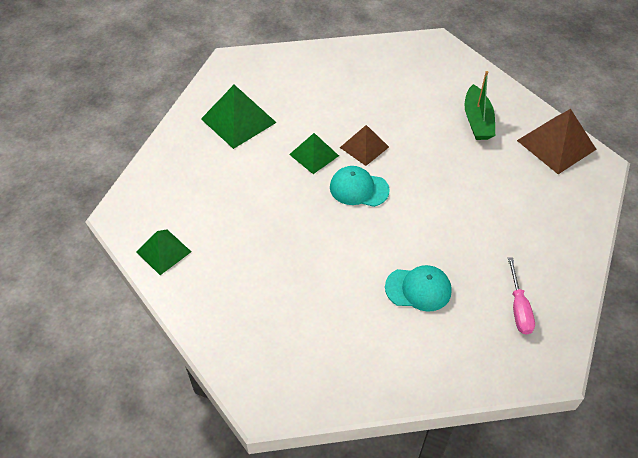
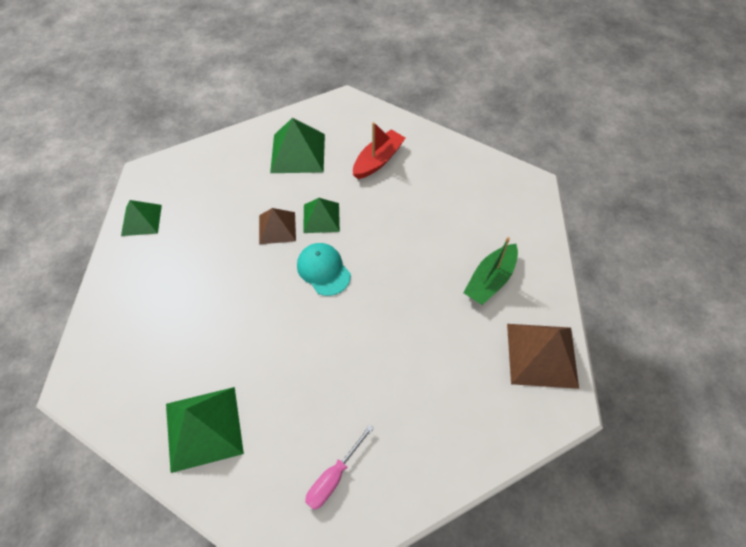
camera: 40 degrees right, 5 degrees up
(309, 89) = (378, 160): none -> red boat
(364, 147) = (367, 238): brown pyramid -> brown pyramid (277, 227)
(399, 349) = (204, 428): none -> green pyramid
(418, 289) = (274, 391): turquoise cap -> none

